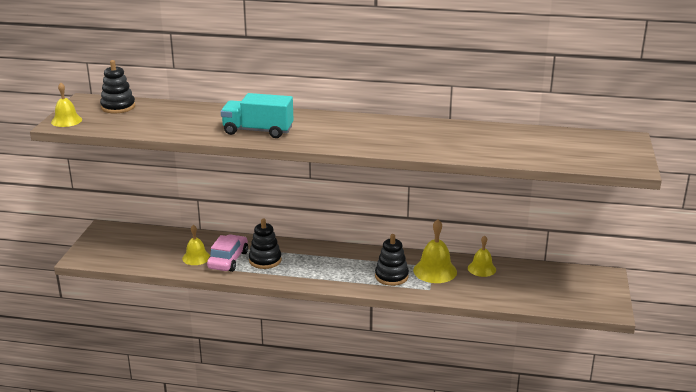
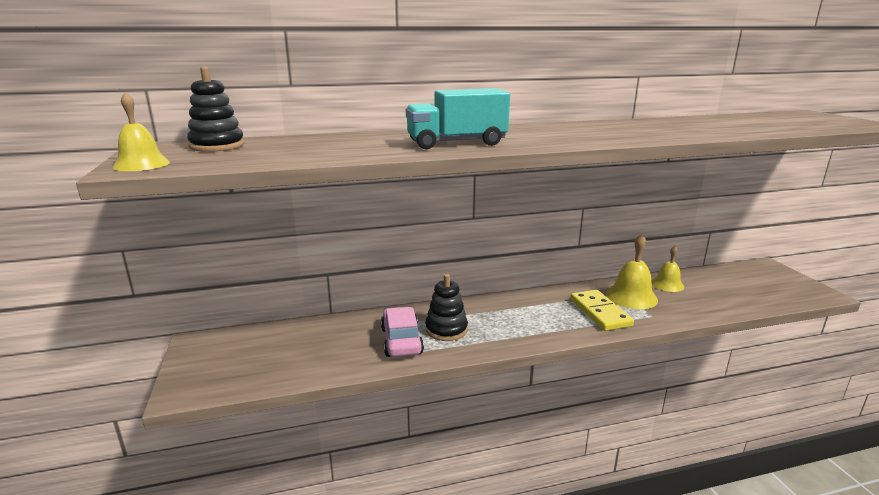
camera: 25 degrees left, 5 degrees down
(196, 257) = (357, 348): yellow bell -> none
(391, 276) = (600, 312): black stacking toy -> yellow domino

